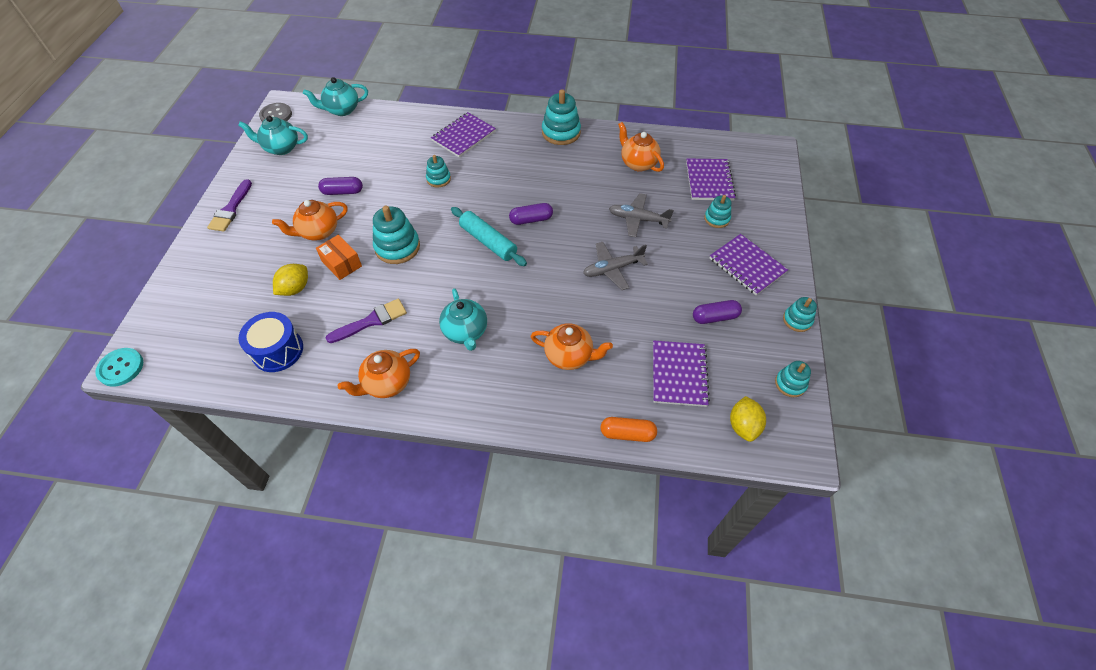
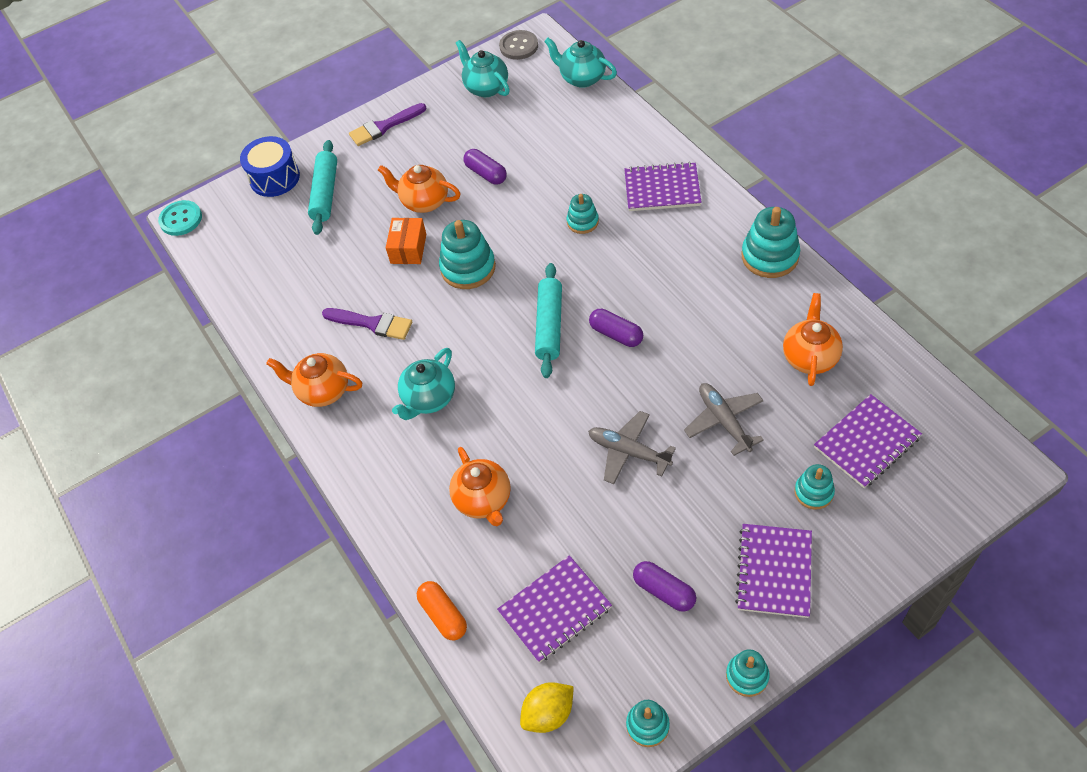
camera: 55 degrees right, 0 degrees up
(233, 273) = (325, 193): none -> turquoise rolling pin
(277, 350) = (283, 292): blue drum -> blue drum (275, 178)
(295, 288) = (351, 244): yellow lemon -> none

